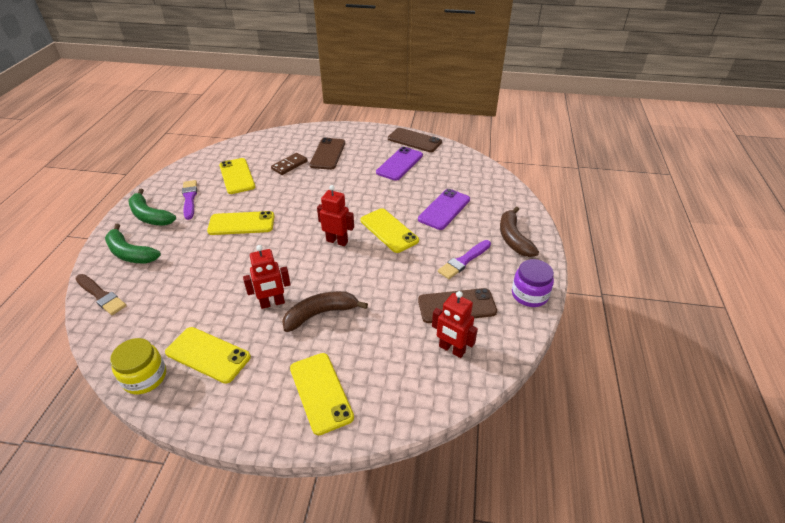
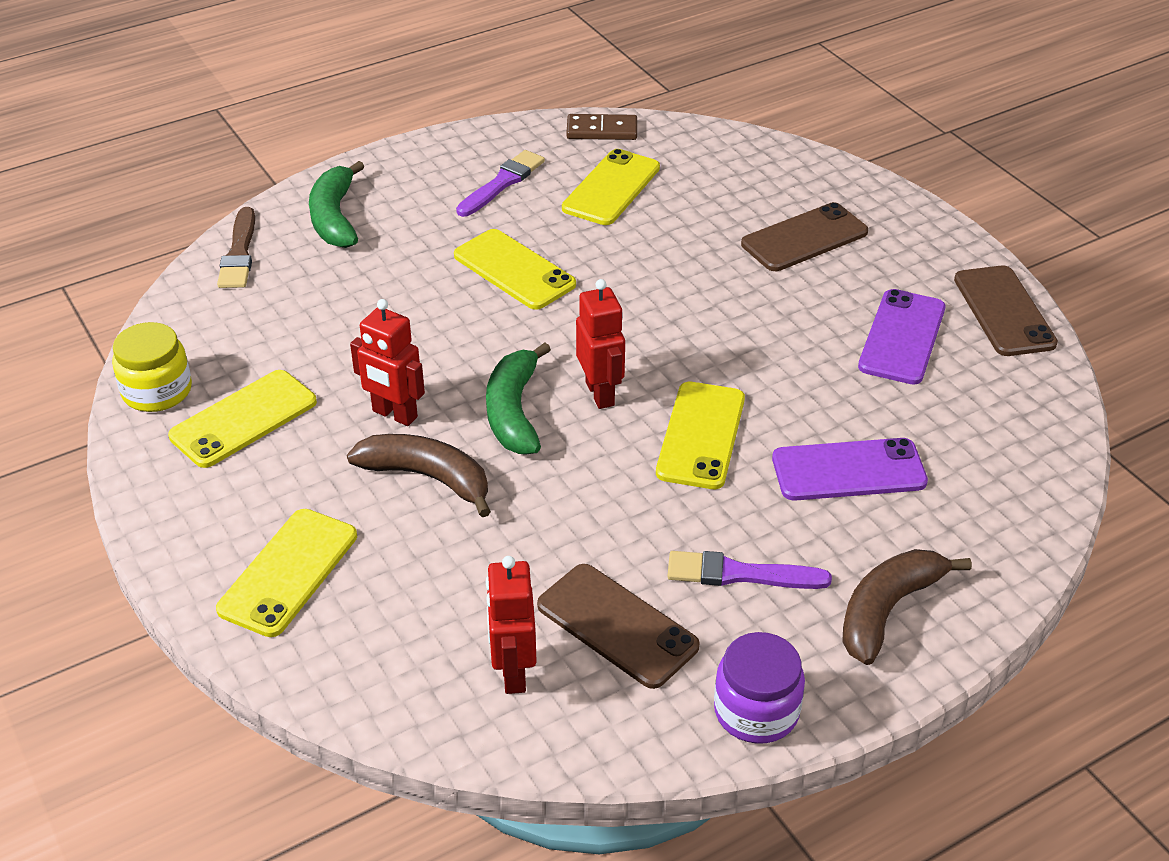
camera: 50 degrees right, 0 degrees up
(150, 216) = (422, 178): green banana -> green banana (514, 412)
(208, 354) = (244, 419): yellow phone -> yellow phone turned 60 degrees clockwise
(289, 165) = (713, 219): brown domino -> brown domino (602, 130)
(399, 164) = (902, 337): purple phone -> purple phone turned 60 degrees counterclockwise

